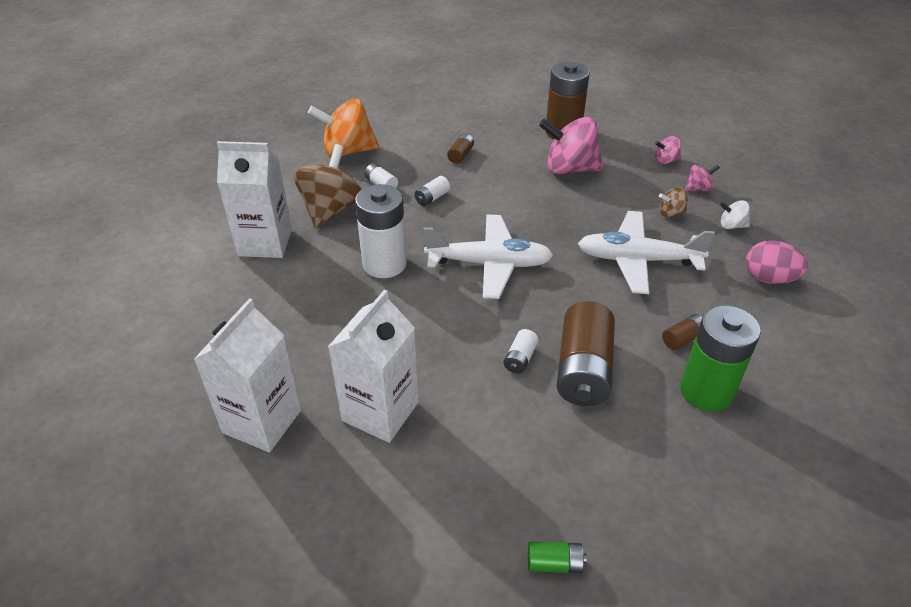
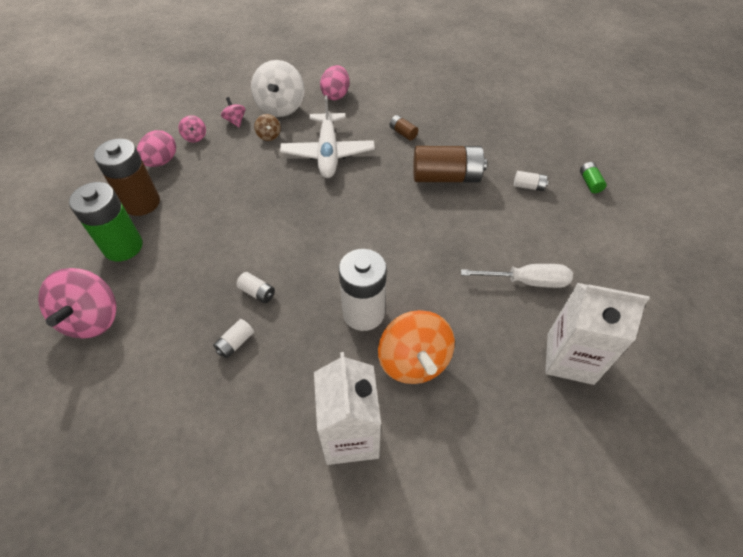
camera: 100 degrees left, 10 degrees up
(331, 209) = (284, 383): brown spinning top -> none
(347, 151) = (164, 396): orange spinning top -> orange spinning top (414, 361)
(380, 411) = (526, 281): white carton -> white screwdriver
(460, 155) = (179, 279): brown battery -> none
(489, 264) = (349, 237): white plane -> none
(520, 358) = (447, 209): white battery -> white battery (528, 186)
(569, 168) = (206, 195): pink spinning top -> pink spinning top (92, 319)
(624, 140) = (161, 161): none -> pink egg
(706, 391) = (444, 125): green battery -> green battery (123, 246)
(731, 225) = (281, 107): white spinning top -> white spinning top, size x2.13

